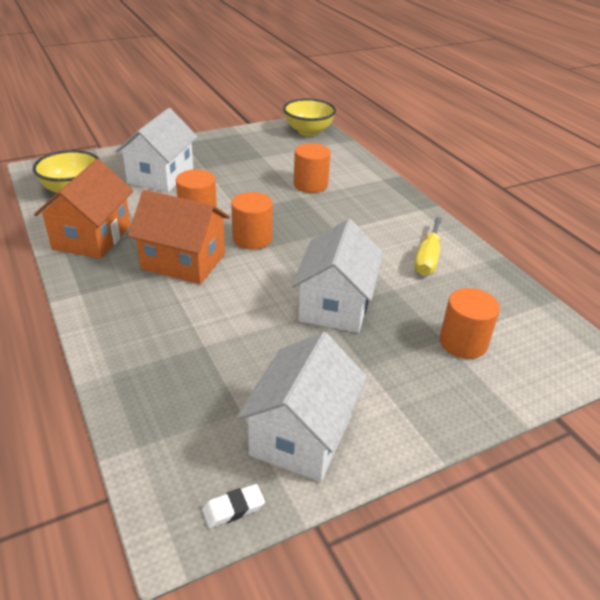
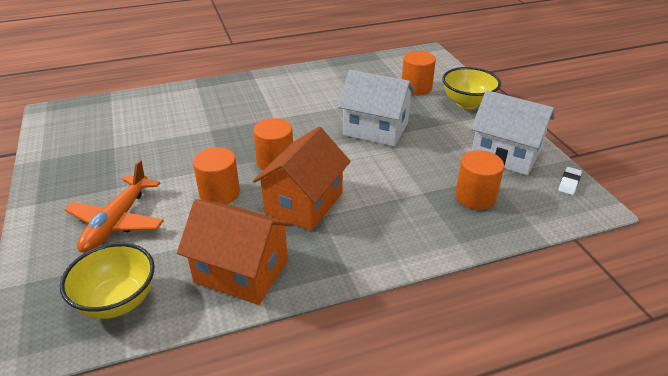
camera: 80 degrees left, 0 degrees up
(161, 176) = (117, 221): white house -> orange plane
(233, 508) = (569, 183): white eraser -> white eraser turned 45 degrees clockwise
(308, 132) = (72, 114): yellow bowl -> yellow bowl (467, 103)
(310, 185) = (189, 123): orange cylinder -> orange cylinder (475, 197)
(427, 259) = (323, 85): yellow screwdriver -> none

